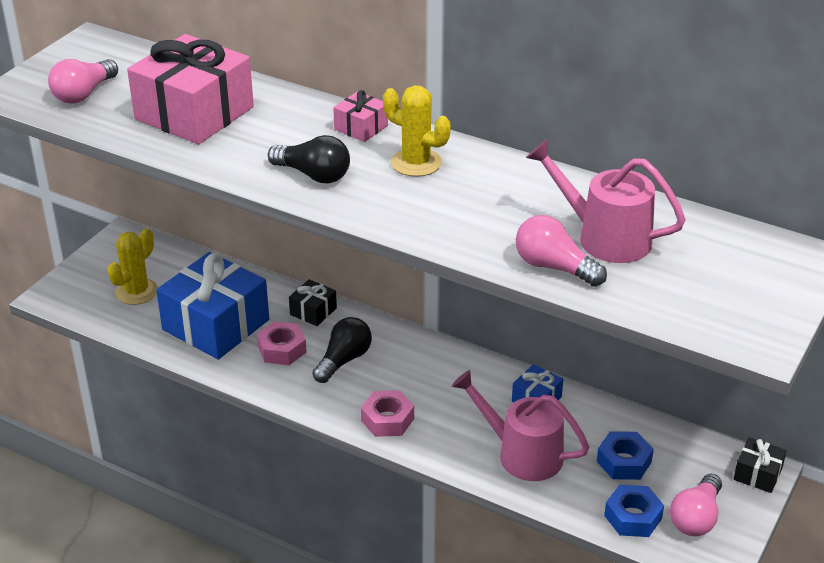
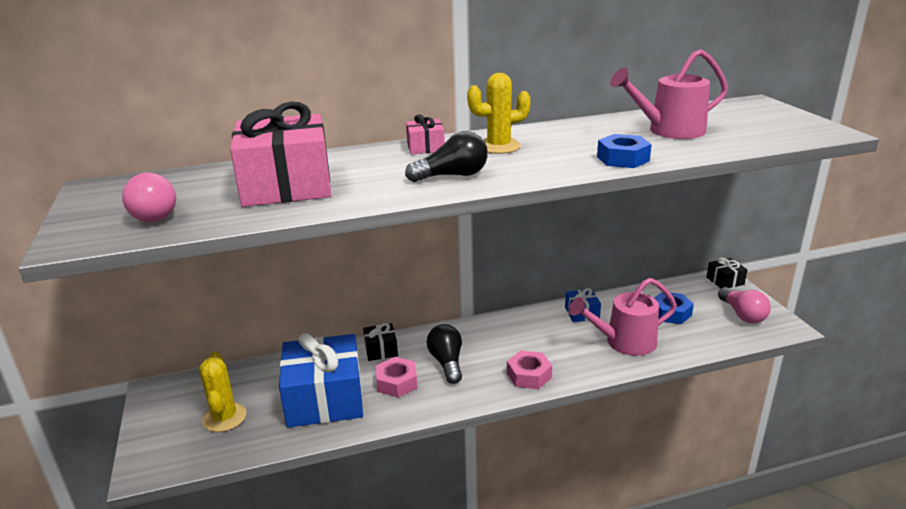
camera: 45 degrees left, 10 degrees down
(554, 267) = (683, 150): pink light bulb -> none
(633, 517) = (721, 333): blue nut -> blue nut (623, 159)

